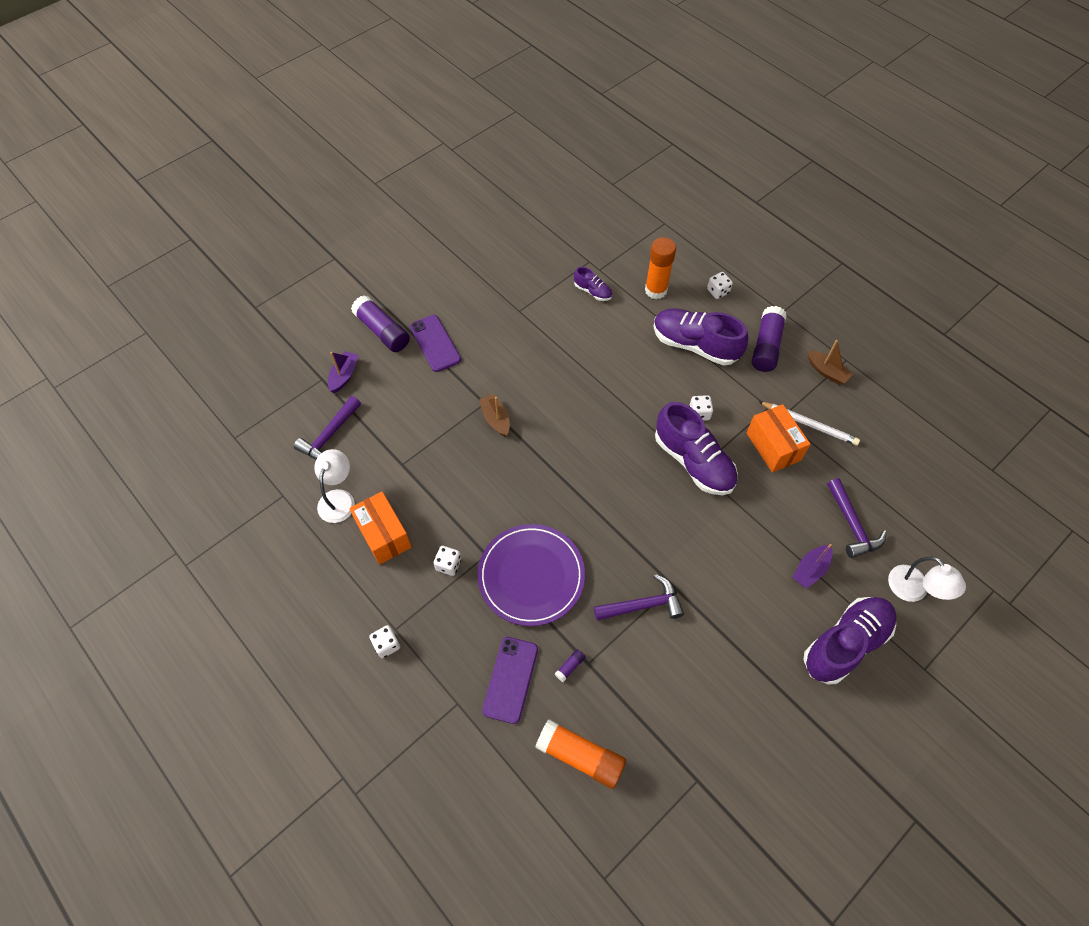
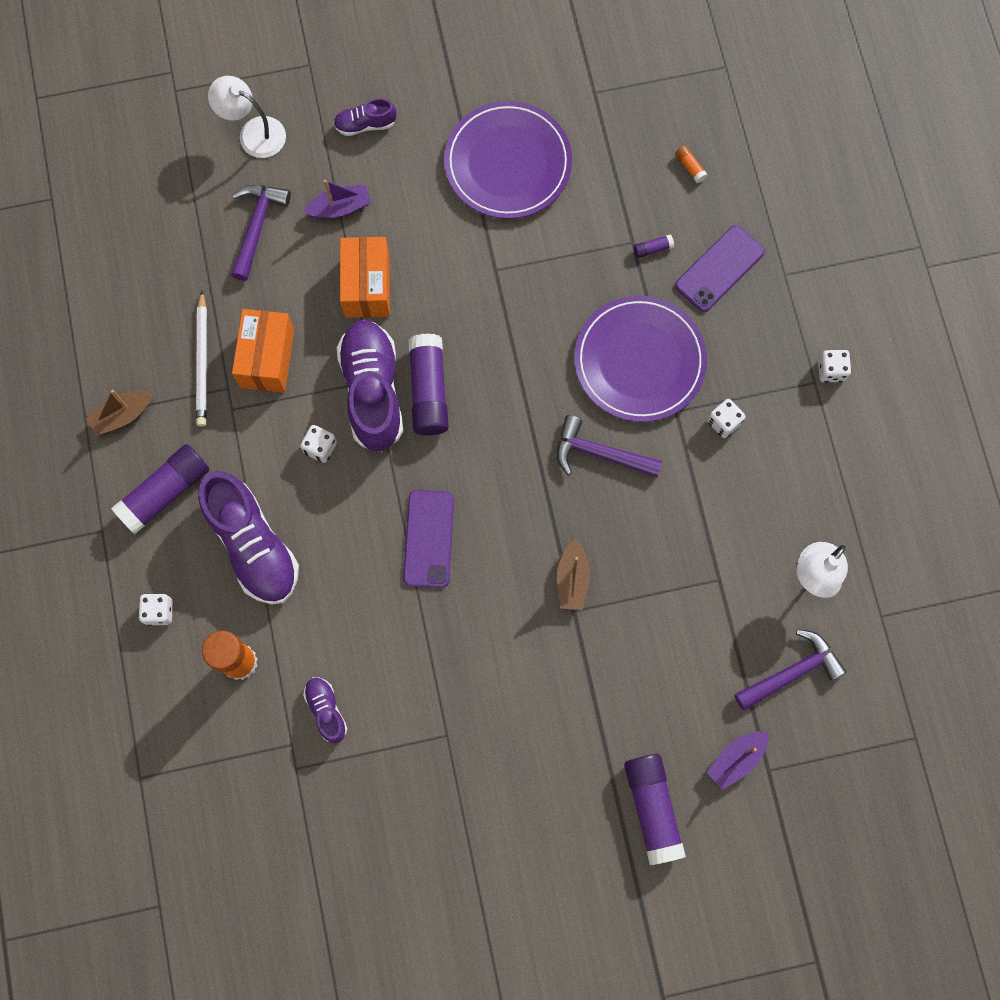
camera: 150 degrees left, 15 degrees up
(383, 535) = (781, 498): orange box -> orange box (367, 286)
(435, 343) = (590, 745): purple phone -> purple phone (429, 539)
(580, 756) = (690, 167): orange glue stick -> orange glue stick, size x0.41
(643, 605) = (539, 267): purple hammer -> purple hammer (599, 453)
(659, 480) = (428, 391): none -> purple glue stick
(721, 674) = (508, 163): none -> purple plate
(809, 424) = (203, 361): white pencil -> white pencil turned 150 degrees counterclockwise
(826, 372) = (123, 415): brown boat -> brown boat turned 105 degrees counterclockwise
(845, 644) = (365, 124): purple shoe -> purple shoe, size x0.48
(914, 590) = (253, 133): white lamp -> white lamp turned 60 degrees counterclockwise

